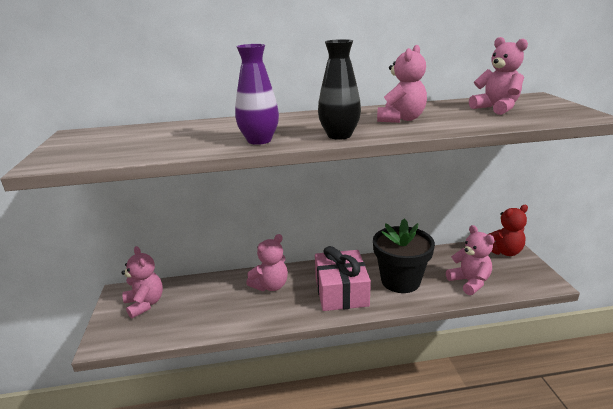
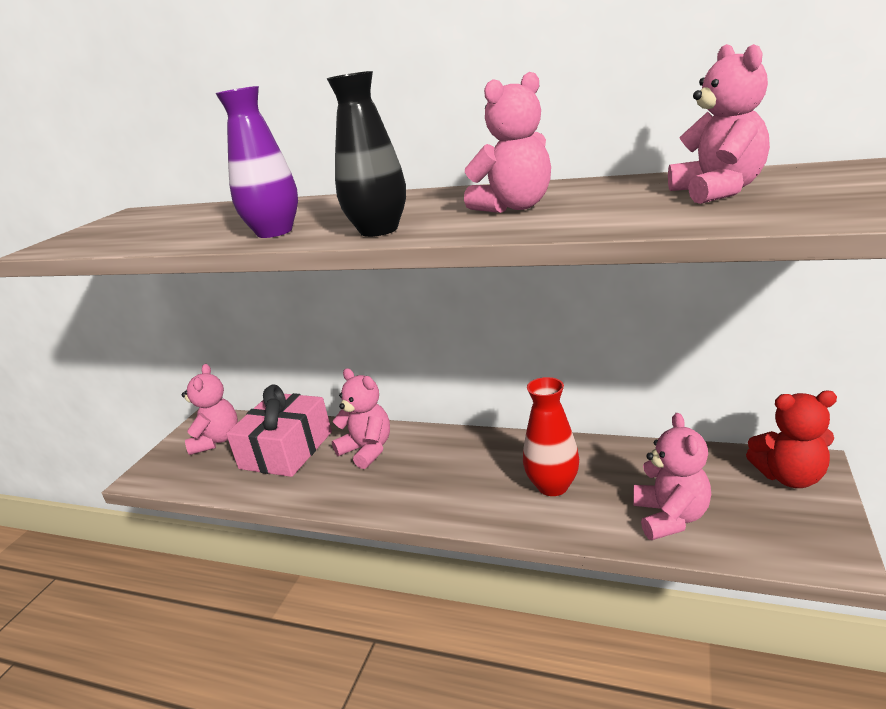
camera: 30 degrees right, 0 degrees up
(270, 286) = (367, 450): pink teddy bear -> pink teddy bear turned 120 degrees counterclockwise
(341, 291) = (451, 481): pink gift -> pink gift (286, 450)
(400, 281) = (552, 486): black flower pot -> red vase

